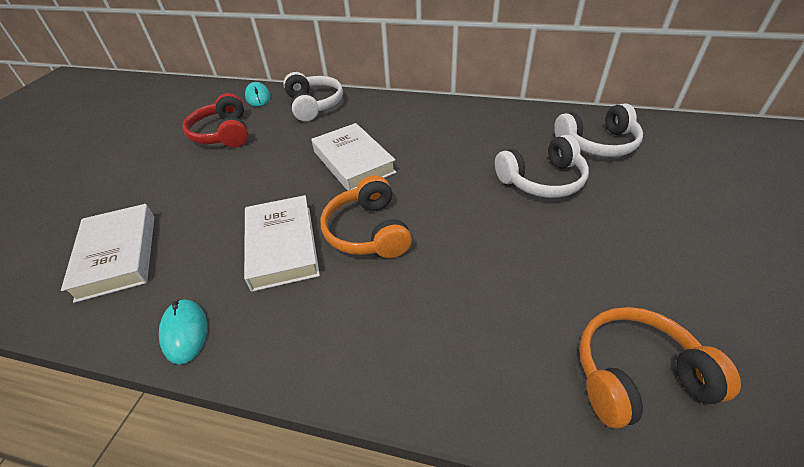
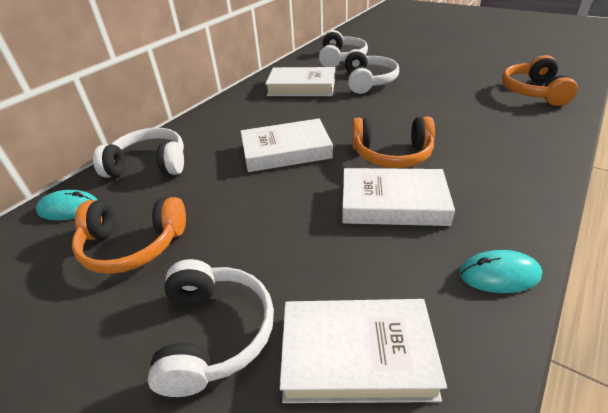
camera: 70 degrees left, 5 degrees down
(146, 191) = (214, 333): none -> white headphones
(223, 134) = (133, 245): red headphones -> orange headphones
(491, 136) = (301, 87): none -> white book

